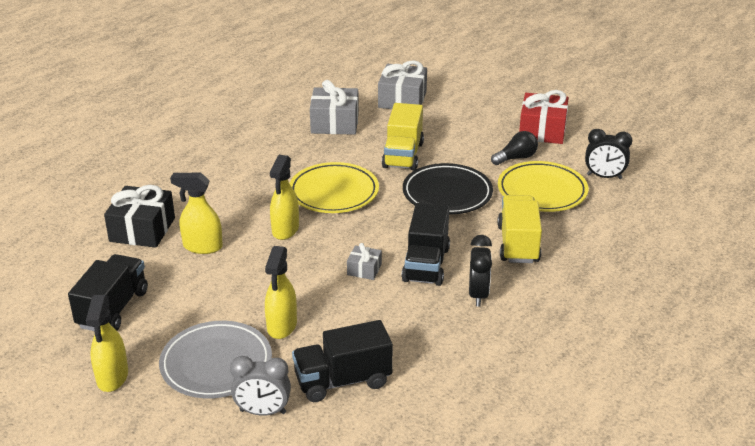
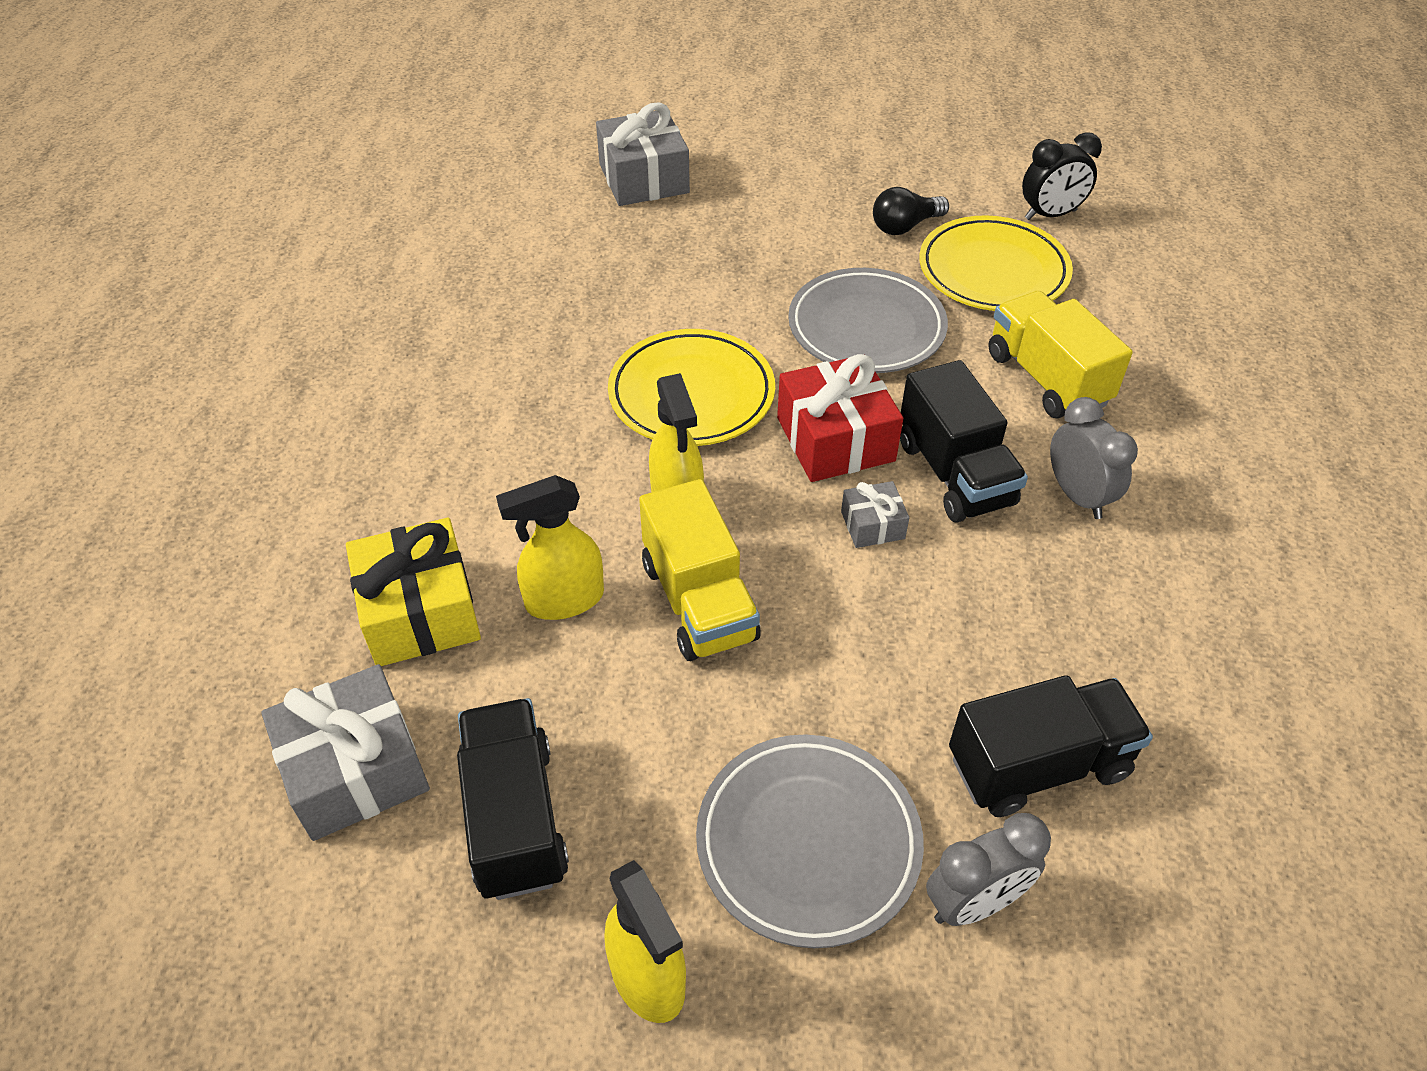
camera: 30 degrees left, 15 degrees up
(142, 230) = (420, 612): black gift -> yellow gift
(282, 326) = (845, 703): yellow spray bottle -> none
(335, 123) = (574, 259): grey gift -> grey gift (355, 770)
(343, 381) = (1038, 765): black truck -> black truck turned 150 degrees counterclockwise
(403, 155) = (737, 281): yellow truck -> yellow truck (699, 601)
(447, 194) = (866, 328): black plate -> grey plate
(478, 295) = (1078, 496): black clock -> grey clock
(516, 158) = (905, 226): black light bulb -> black light bulb turned 150 degrees counterclockwise
(542, 130) = (897, 165): red gift -> red gift (835, 439)

